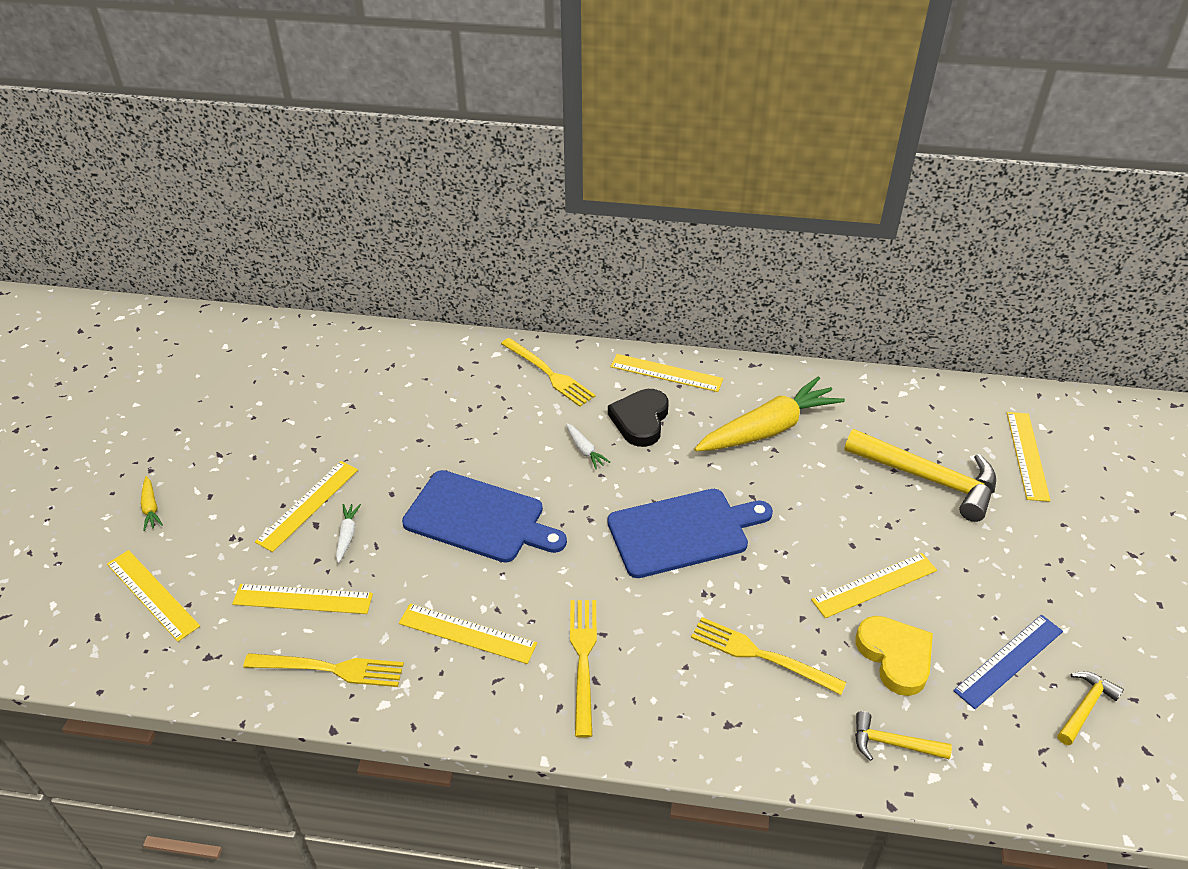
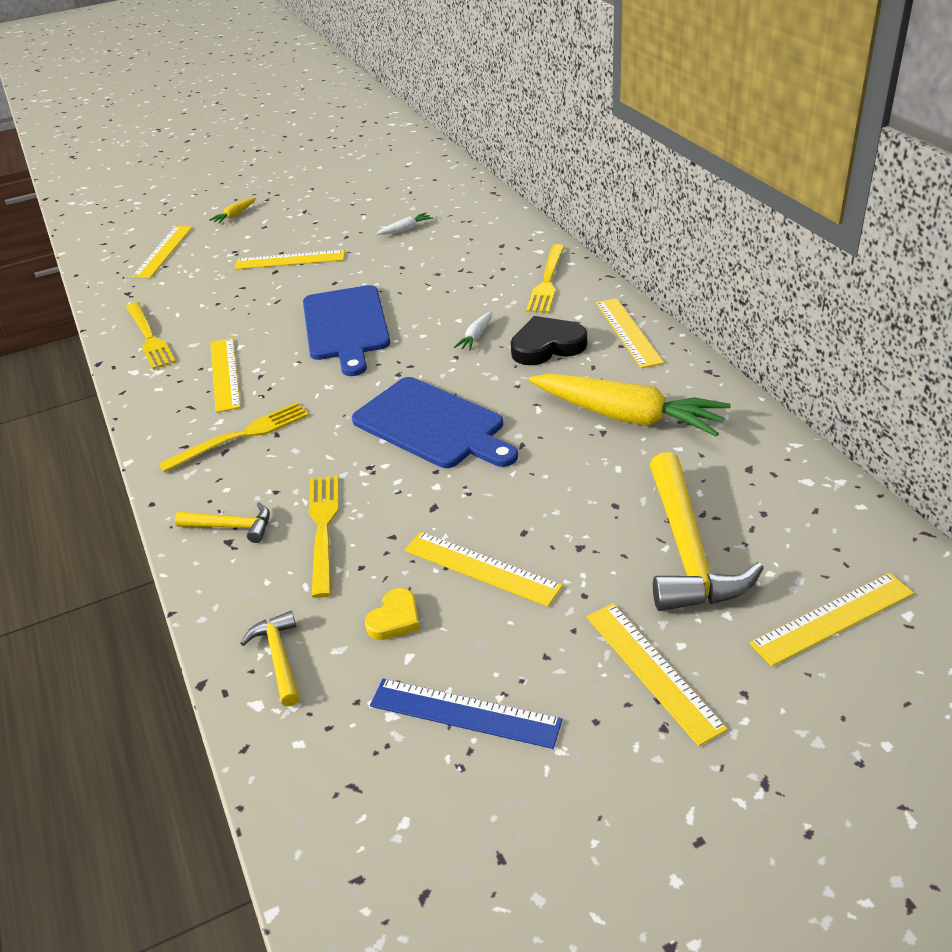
camera: 60 degrees right, 5 degrees down
(303, 599) = (203, 299): yellow ruler -> yellow ruler (653, 670)
(347, 535) = (275, 286): white carrot -> white carrot (405, 229)
(895, 657) = (395, 619): yellow heart -> yellow heart, size x0.59
(1085, 707) = (447, 808): yellow hammer -> yellow hammer (231, 527)

